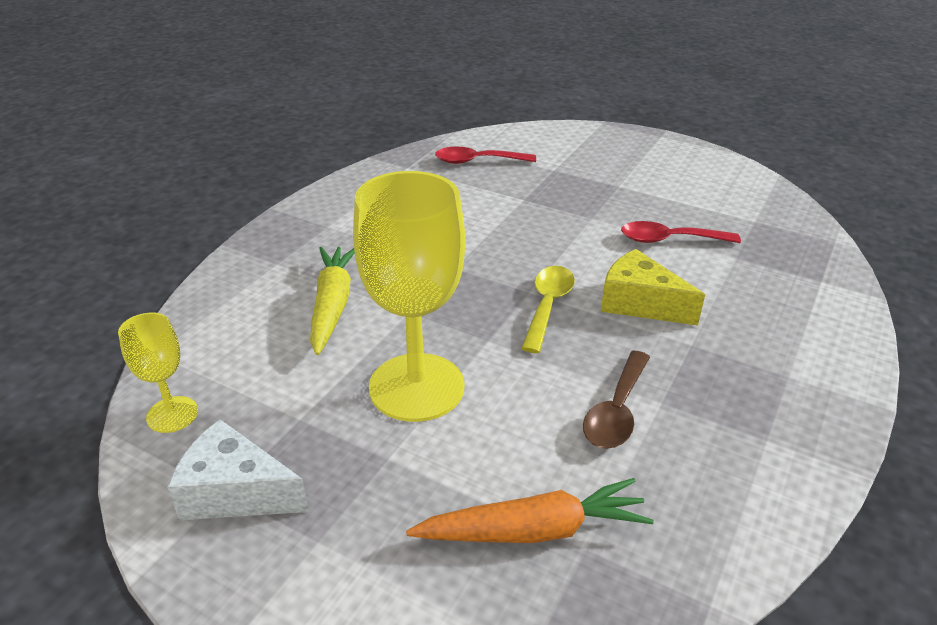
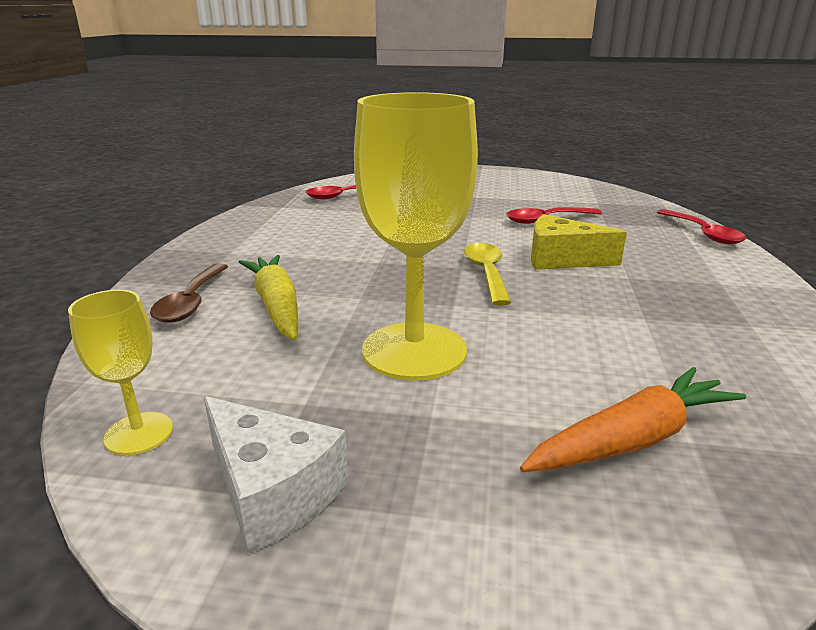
camera: 20 degrees left, 10 degrees down
(235, 492) = (272, 491): white cheese -> white cheese turned 135 degrees counterclockwise
(616, 411) = (615, 331): brown spoon -> brown spoon (191, 302)
(839, 298) = (703, 233): none -> red spoon

